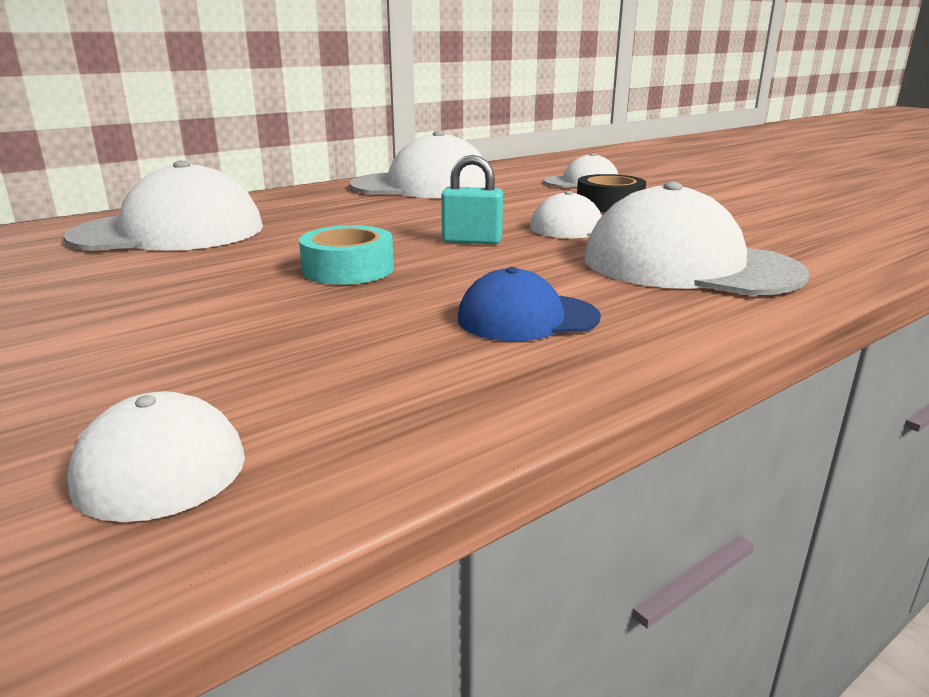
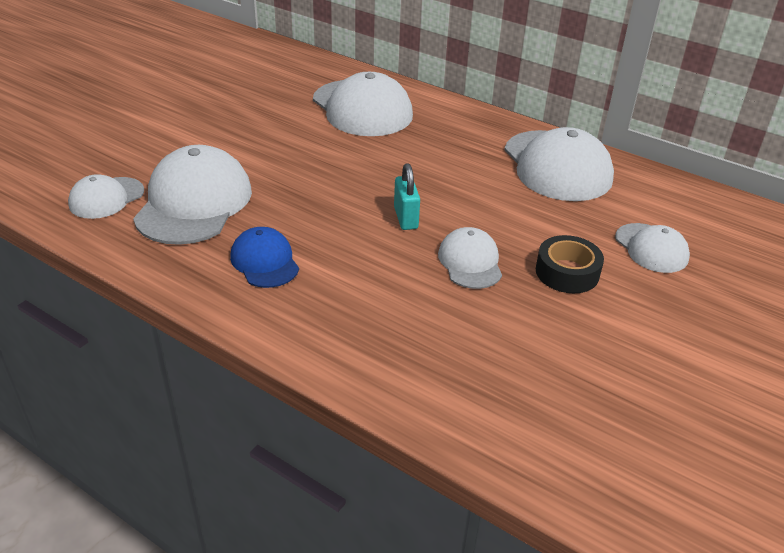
camera: 70 degrees right, 15 degrees up
(348, 269) = (322, 185): turquoise tape -> none
(688, 265) = (397, 322): white cap -> white cap (194, 203)

